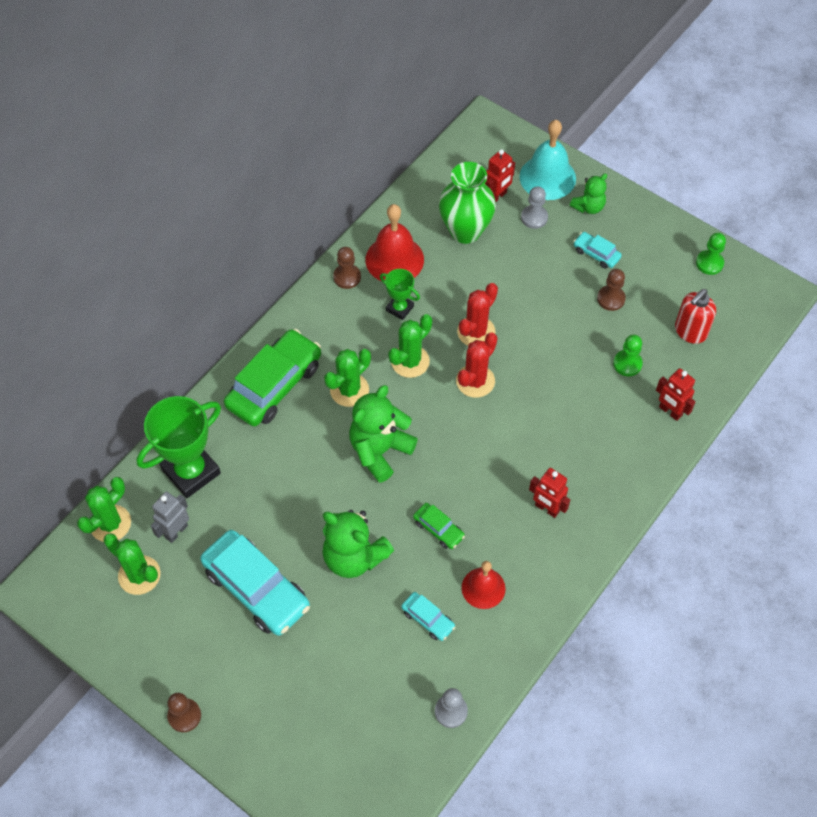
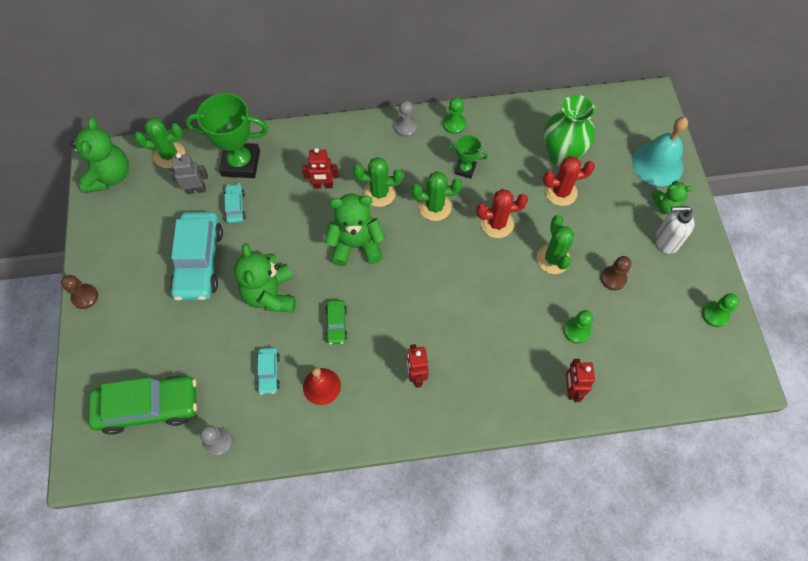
camera: 45 degrees right, 5 degrees up
(72, 593) = (110, 176): none -> green teddy bear
(139, 575) = (151, 197): green cactus -> green cactus (553, 259)
(274, 385) = (340, 153): green car -> green car (148, 407)
(347, 277) = (454, 124): brown pawn -> green pawn
(394, 259) = (495, 137): red bell -> none
(400, 308) = (465, 169): green trophy -> green trophy turned 60 degrees counterclockwise
(475, 381) = (462, 254): red cactus -> red cactus (561, 192)
(497, 196) = (607, 150): red robot -> red robot (323, 185)
(534, 217) = (618, 183): grey pawn -> grey pawn (406, 127)
(596, 254) = (636, 241): turquoise car -> turquoise car (235, 207)
(618, 235) = (666, 241): none -> white soap dispenser
(690, 331) = (647, 348): red soap dispenser -> none

